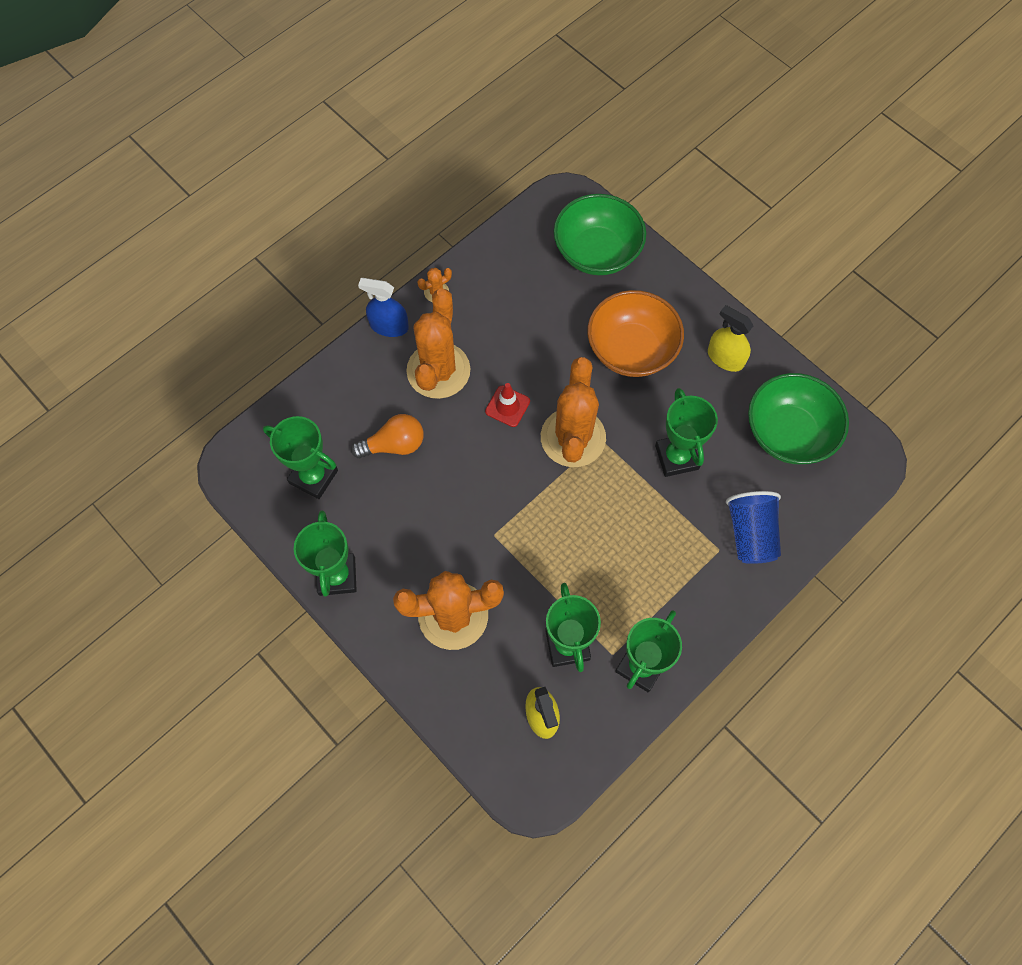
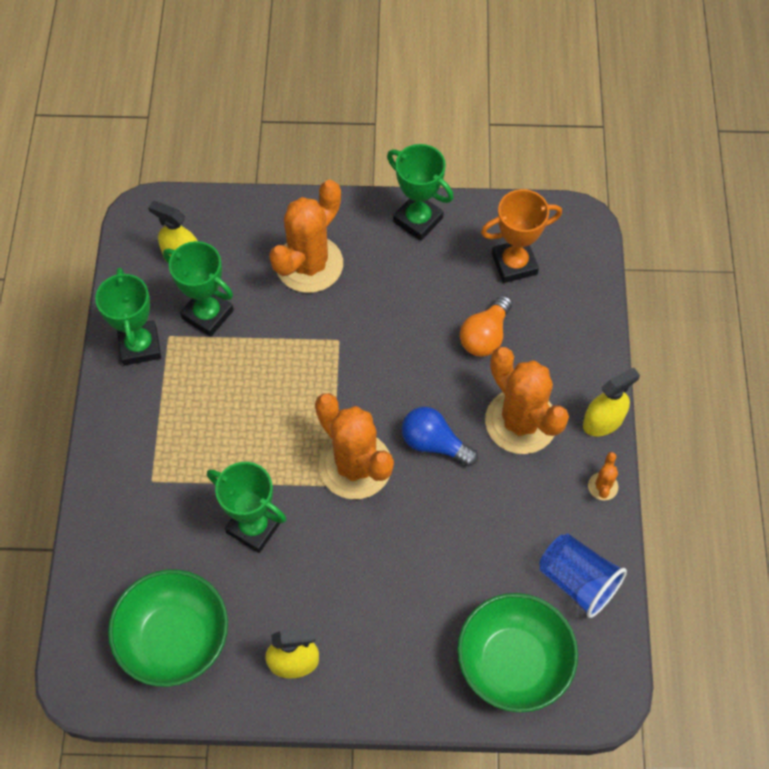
camera: 135 degrees right, 5 degrees down
(313, 477) = (514, 264): green trophy -> orange trophy
(389, 326) = (603, 421): blue spray bottle -> yellow spray bottle
(507, 406) = (434, 443): red traffic cone -> blue light bulb
(631, 350) = (384, 590): orange bowl -> none
(750, 534) = (136, 516): blue cup -> blue cup (577, 581)

